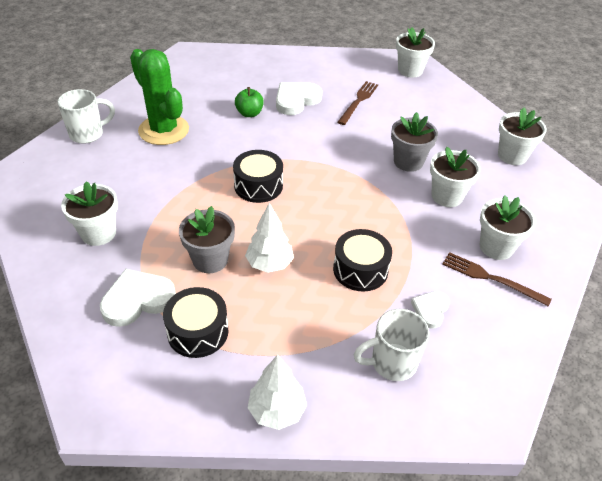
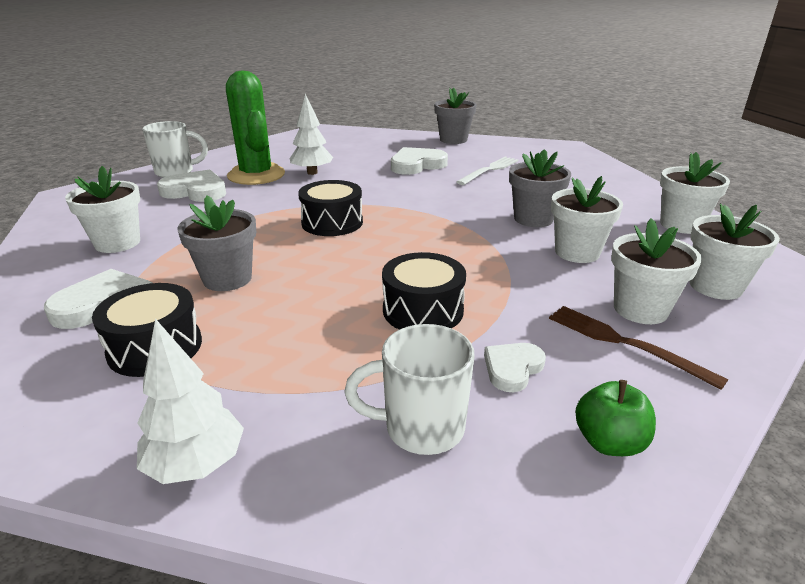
camera: 15 degrees right, 15 degrees down
(122, 159) = (195, 191): none -> white heart
(249, 113) = (358, 170): green apple -> green apple (609, 442)
(269, 264) = (300, 291): white tree -> white tree (312, 172)
(314, 58) = (453, 140): none -> grey flower pot
(358, 101) = (489, 170): brown fork -> white fork
(410, 70) = (561, 153): white flower pot -> white flower pot (715, 286)

